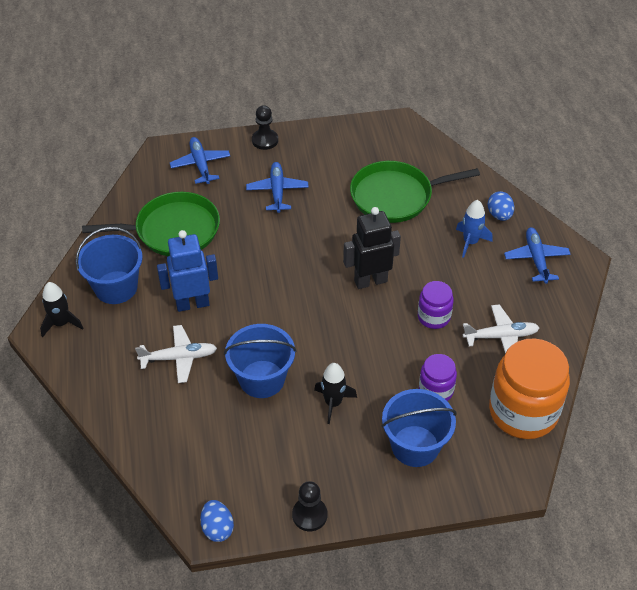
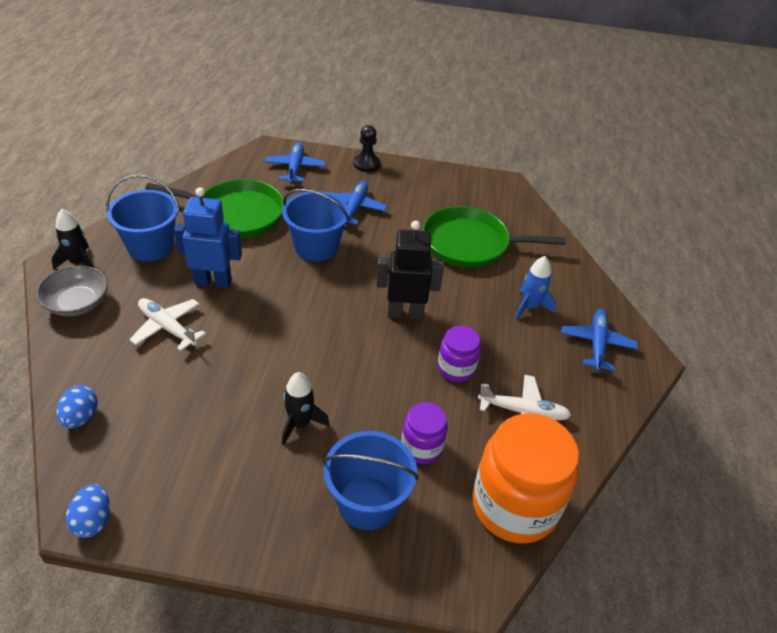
camera: 15 degrees right, 5 degrees down
(86, 361) = (77, 303): none -> grey bowl
(178, 358) = (168, 328): white plane -> white plane turned 150 degrees counterclockwise
(262, 379) = (238, 374): blue bucket -> blue bucket (316, 246)
(309, 515) = (203, 542): black pawn -> none
(499, 215) = (573, 290): blue egg -> blue egg (81, 417)

